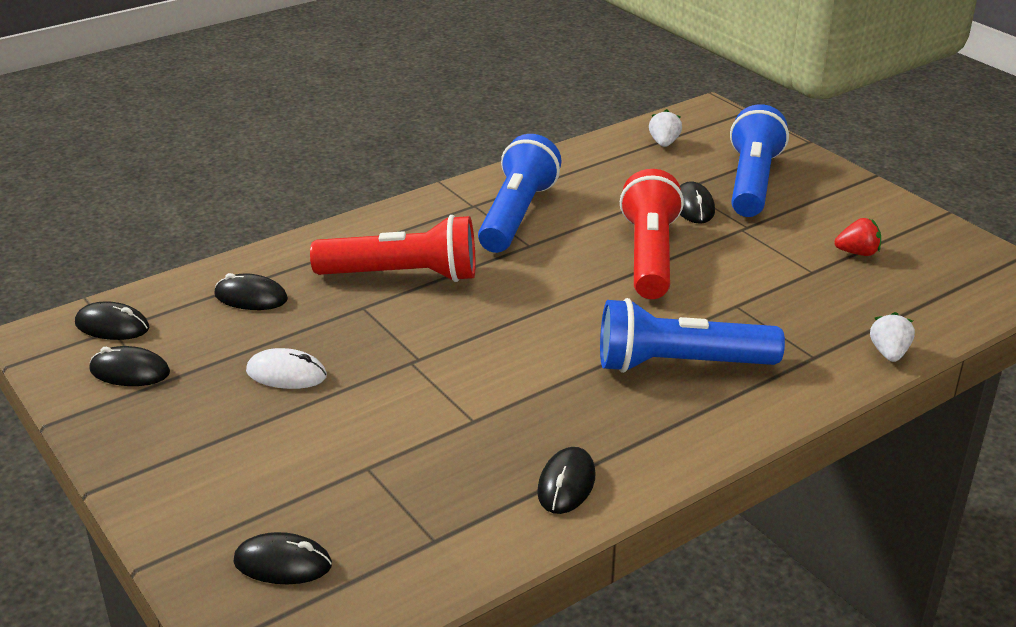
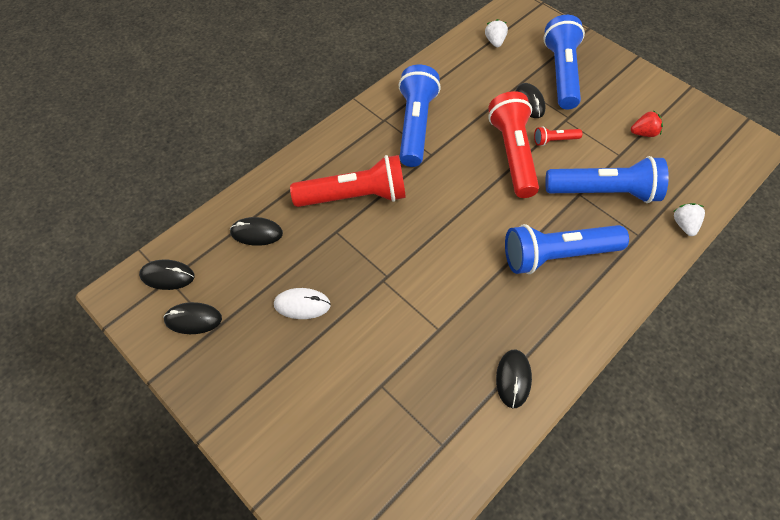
camera: 10 degrees left, 25 degrees up
(283, 563) = (350, 485): black mouse -> none
(717, 248) = (554, 140): none -> red flashlight
(774, 307) = (604, 192): none -> blue flashlight

